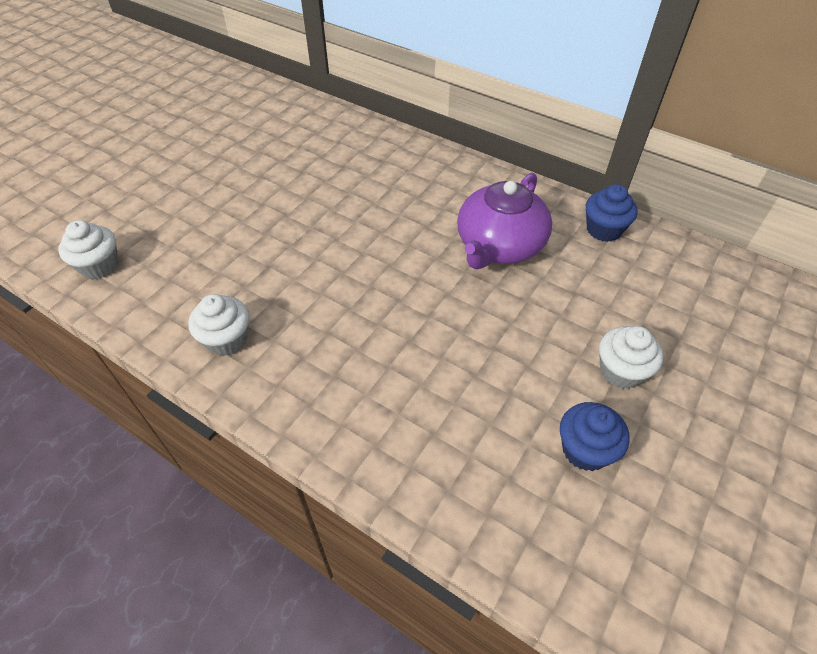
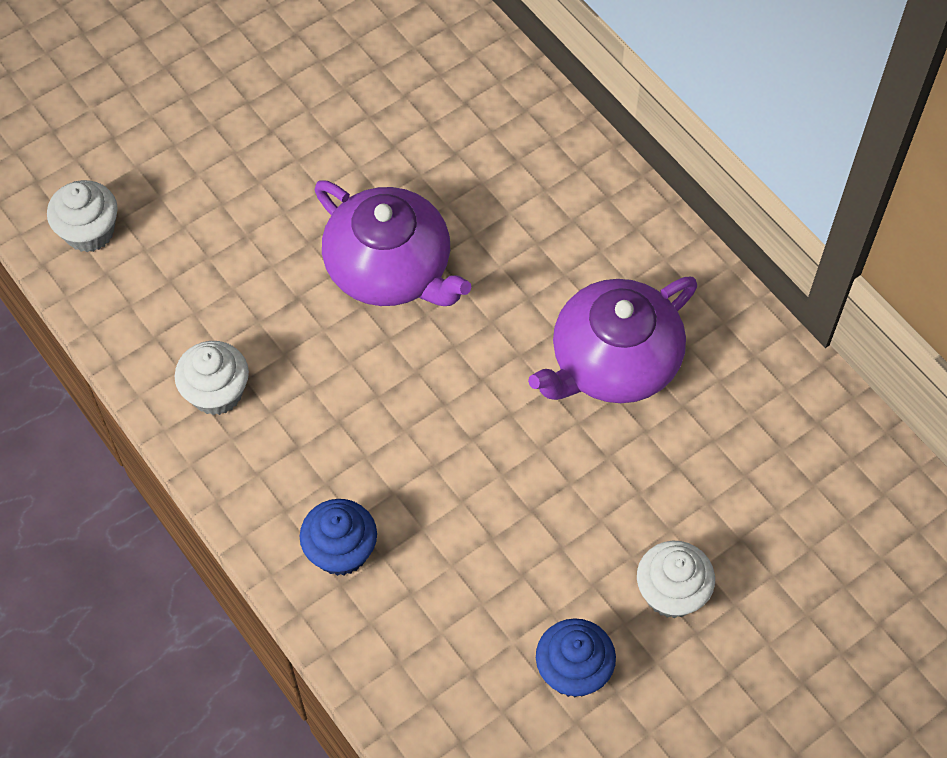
camera: 20 degrees right, 10 degrees up
(327, 233) = (391, 269): none -> purple teapot
(603, 230) = (773, 382): blue cupcake -> blue cupcake (341, 551)

